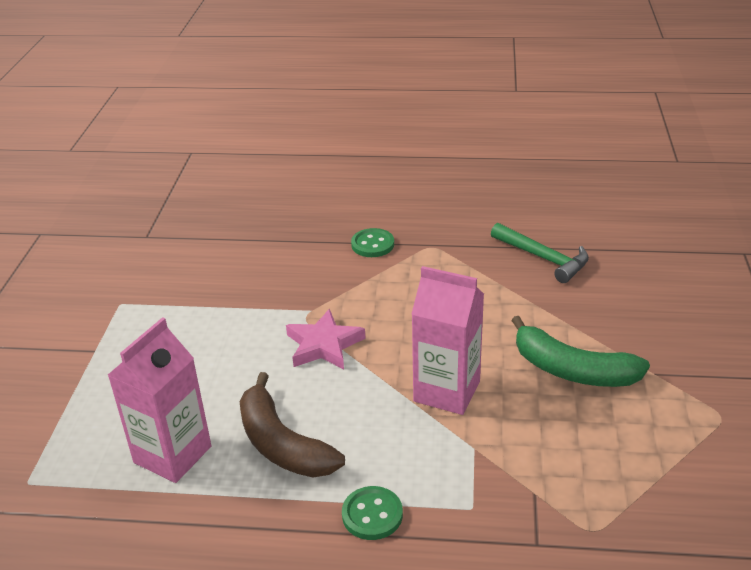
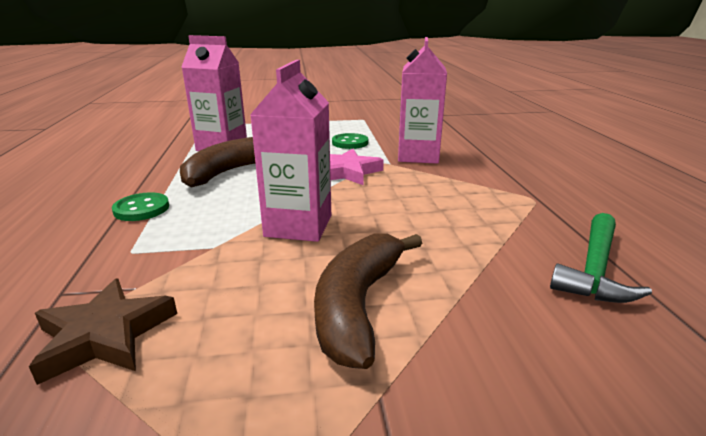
camera: 75 degrees right, 10 degrees down
(298, 286) = (418, 156): none -> pink carton
(372, 244) = (505, 174): green button -> green button (350, 143)
(572, 370) = (358, 305): green banana -> brown banana
(595, 500) = (105, 335): none -> brown star

